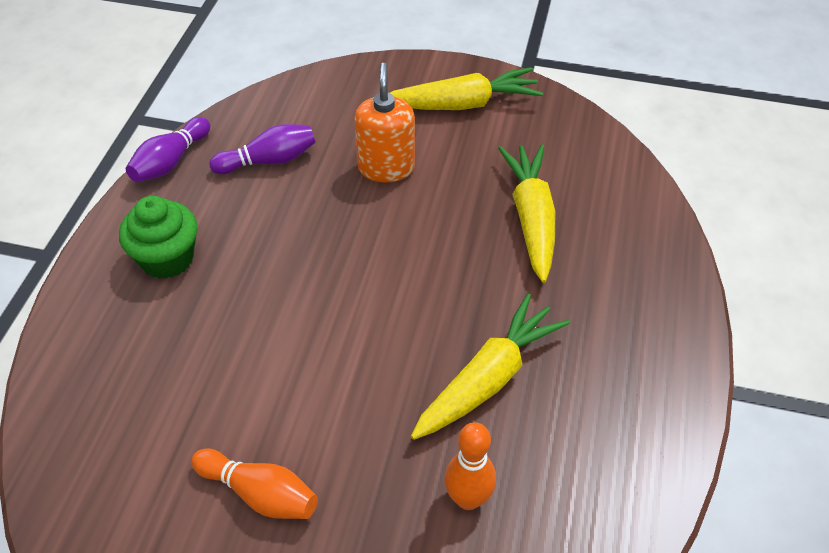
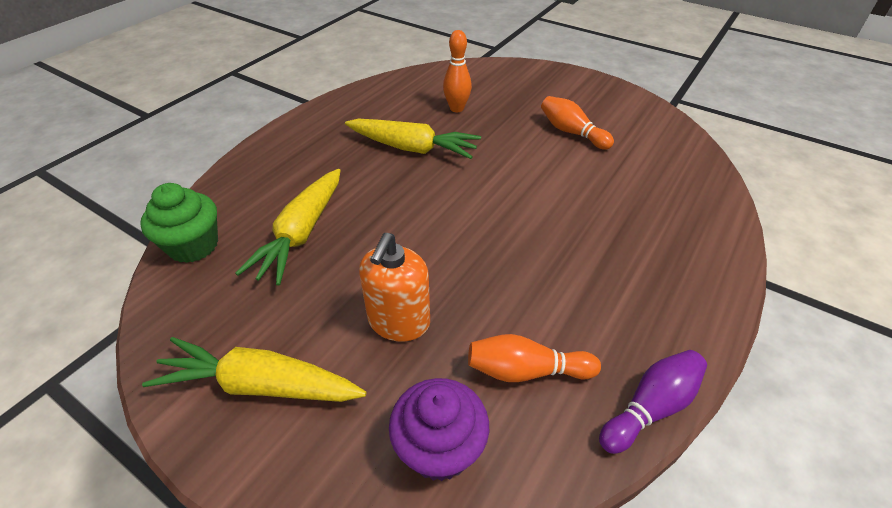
camera: 160 degrees left, 5 degrees down
(167, 258) = (642, 284): green cupcake -> green cupcake (193, 245)
(269, 161) = (526, 371): purple bowling pin -> orange bowling pin
(318, 105) = (439, 448): none -> purple cupcake
(488, 379) = (412, 148): yellow carrot -> yellow carrot turned 135 degrees counterclockwise

